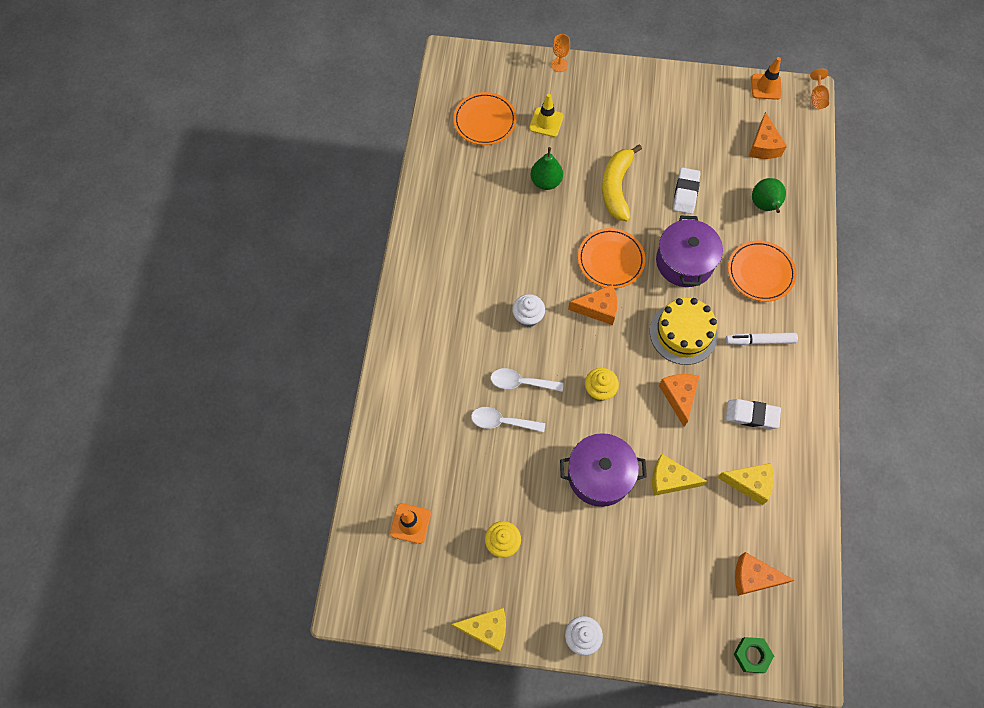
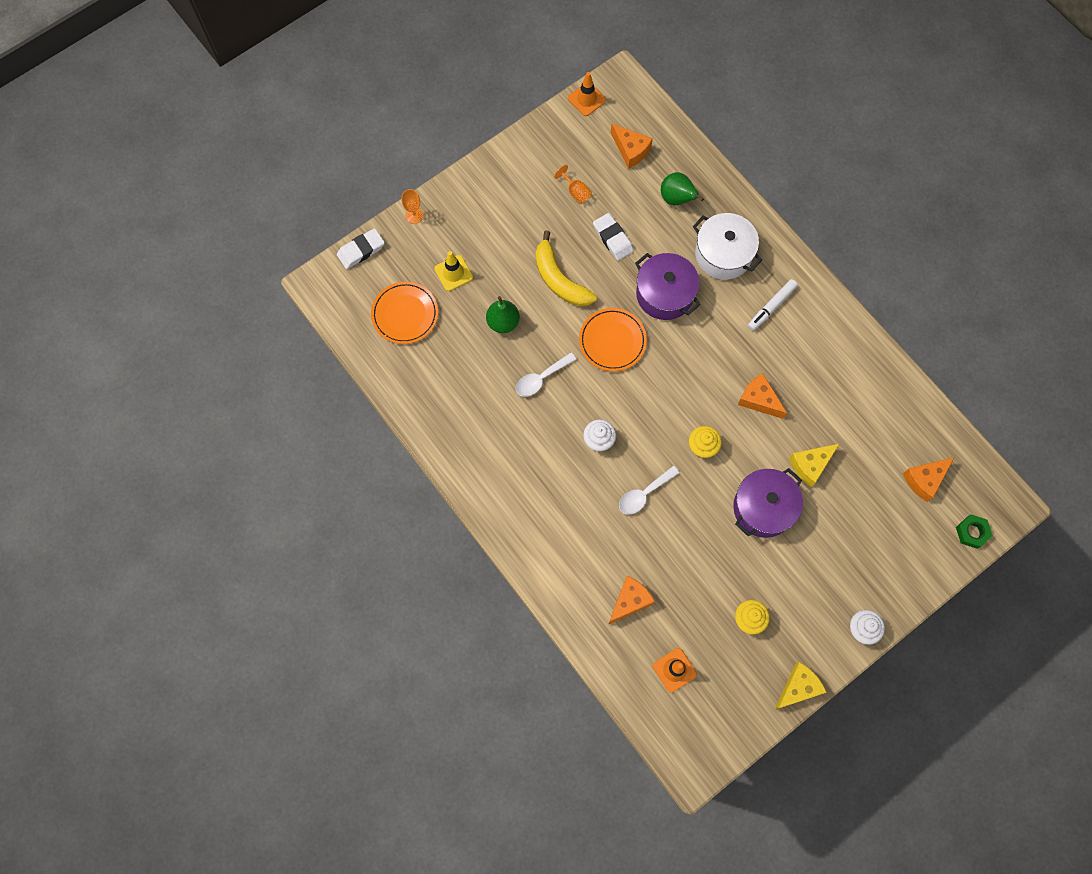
camera: 45 degrees left, 5 degrees up
(502, 421) = (660, 535): white spoon -> white spoon (541, 378)
(598, 309) = (641, 387): orange cheese -> orange cheese (630, 601)
(683, 333) = (716, 349): yellow cake -> none
(749, 483) = (862, 417): yellow cheese -> none
(751, 415) = (817, 367): white eraser -> white eraser (361, 250)
(760, 272) = (723, 254): orange plate -> white pot
(817, 98) = (631, 77): orange goblet -> orange goblet (575, 192)

